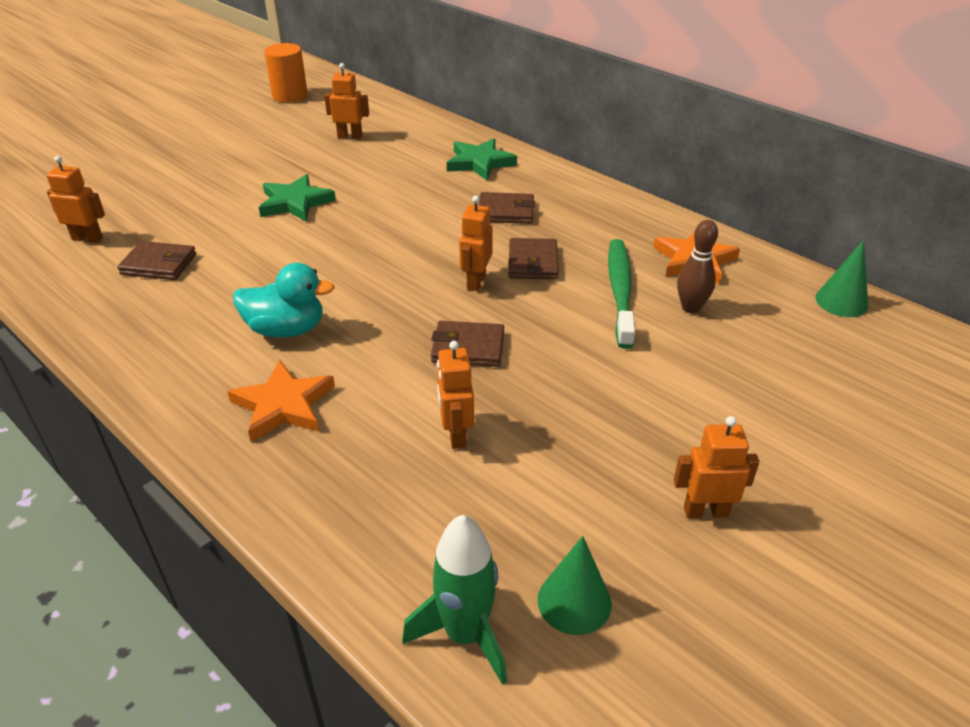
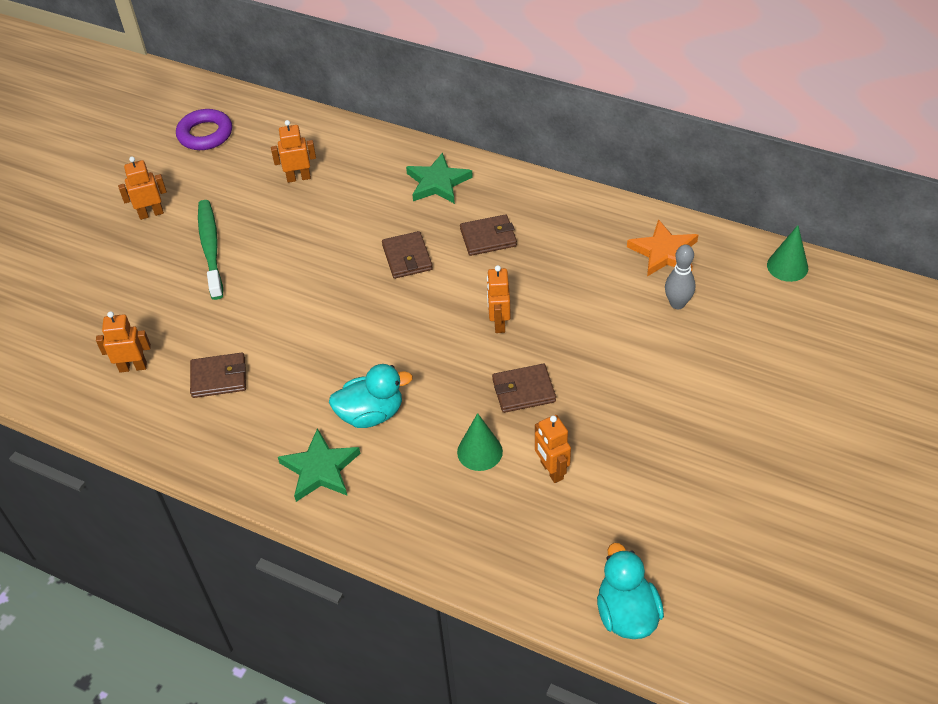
camera: 15 degrees left, 10 degrees up
(283, 405) = (410, 483): orange star -> none
(290, 96) = (205, 134): orange cylinder -> purple ring
(295, 202) = (296, 275): green star -> green star (320, 469)
(465, 634) = (626, 613): green rocket -> turquoise duck
(533, 262) = (536, 290): brown wallet -> brown wallet (407, 257)
(574, 601) = (684, 570): green cone -> green cone (479, 451)
(620, 291) = (617, 301): green toothbrush -> green toothbrush (210, 248)
(691, 308) = (677, 304): brown bowling pin -> grey bowling pin
(705, 511) = (744, 480): orange robot -> orange robot (151, 213)

